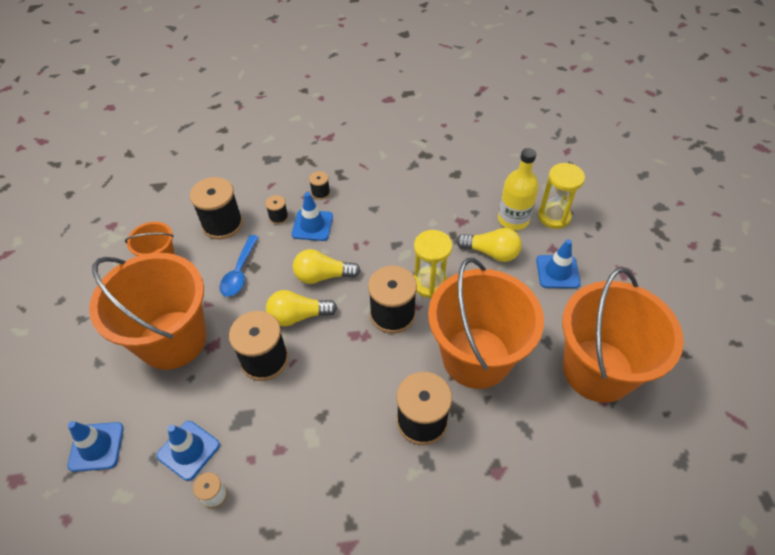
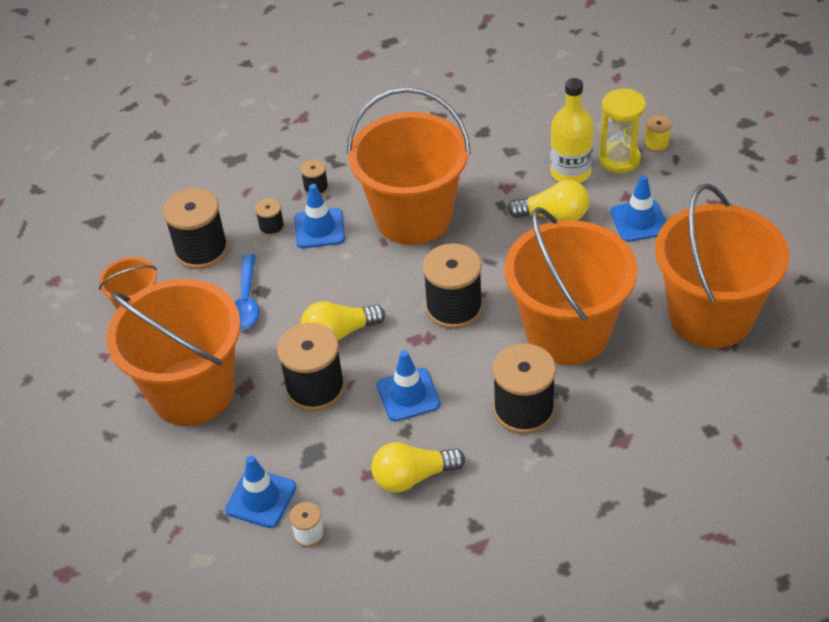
camera: 10 degrees left, 5 degrees down
(96, 446) = (148, 519): blue traffic cone -> blue traffic cone (408, 395)
(323, 276) = (353, 283): yellow light bulb -> yellow light bulb (413, 477)
(384, 231) = (413, 217): none -> orange bucket
(430, 283) = (489, 265): yellow hourglass -> none
(585, 210) = (656, 144): none -> yellow spool

